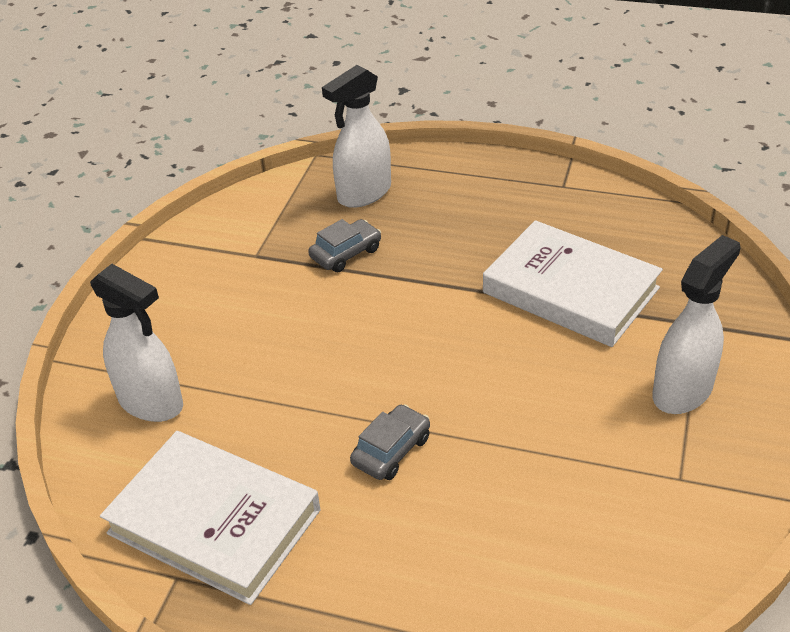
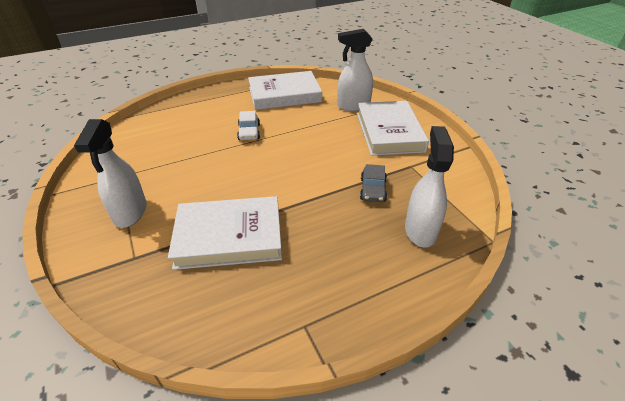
camera: 135 degrees right, 0 degrees up
(191, 317) = (389, 132): none -> white book
(391, 450) = (249, 132): grey car -> white car

